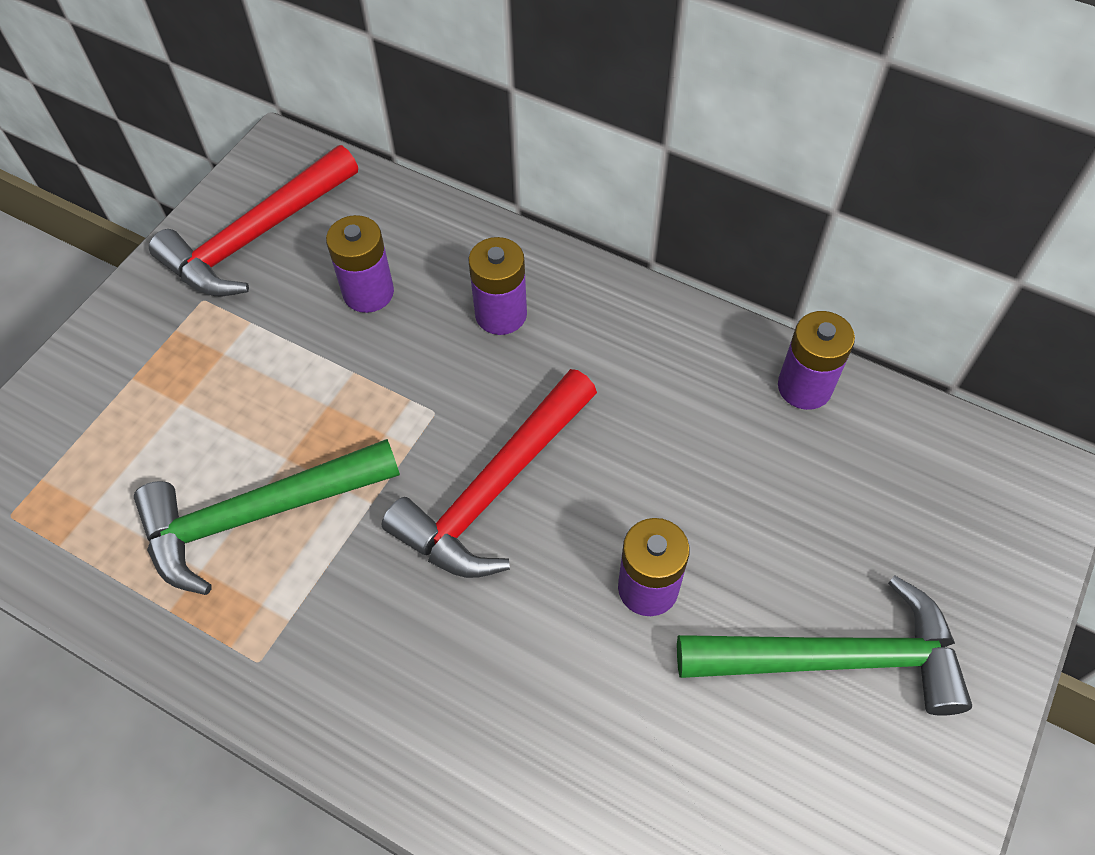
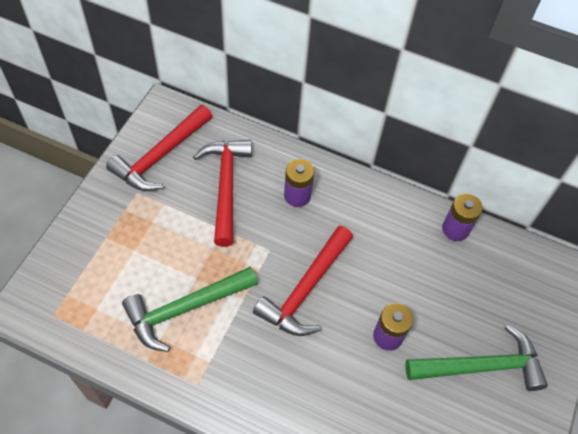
camera: 10 degrees left, 0 degrees up
(368, 292) = (226, 186): purple battery -> red hammer

